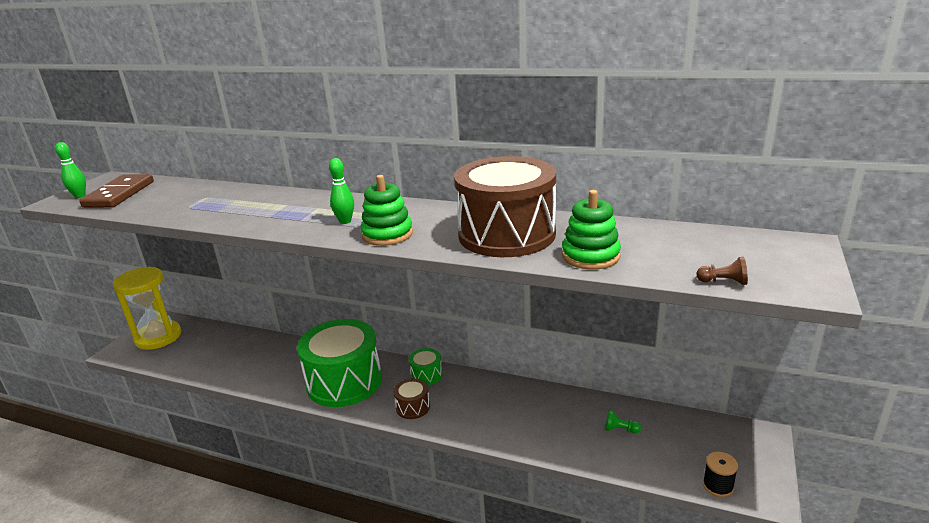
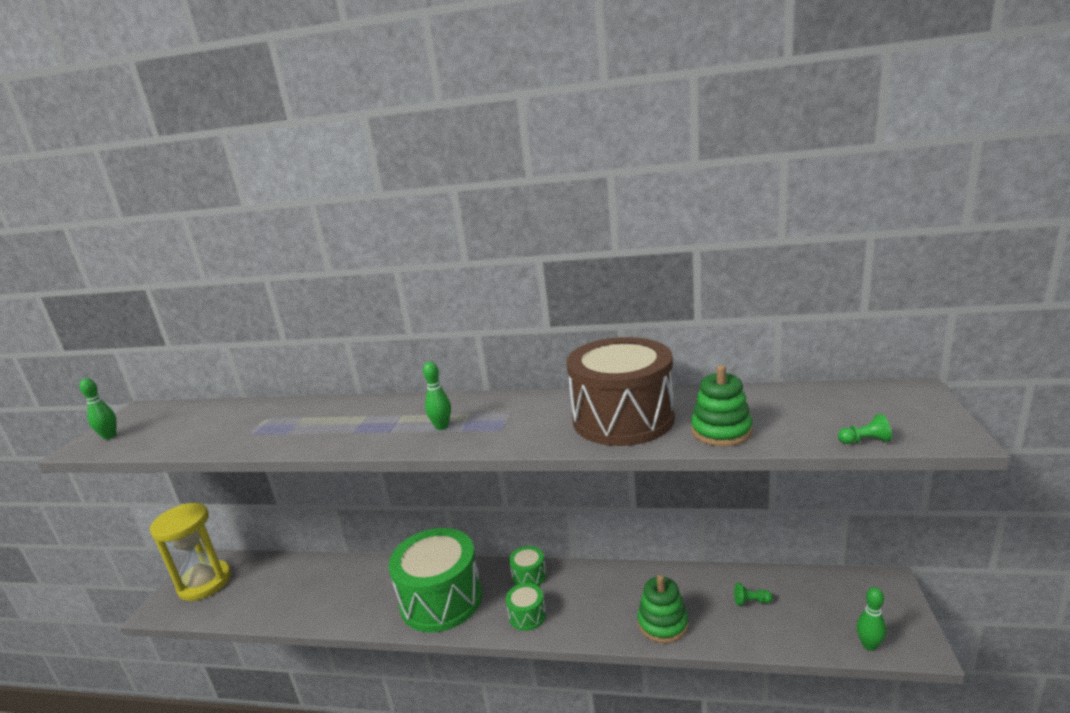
camera: 10 degrees left, 5 degrees down
(119, 194) = (159, 428): brown domino -> none
(387, 234) = (496, 436): green stacking toy -> green stacking toy (662, 623)
(413, 407) = (527, 616): brown drum -> green drum
(718, 486) = (869, 645): black spool -> green bowling pin
(723, 282) = (865, 441): brown pawn -> green pawn

